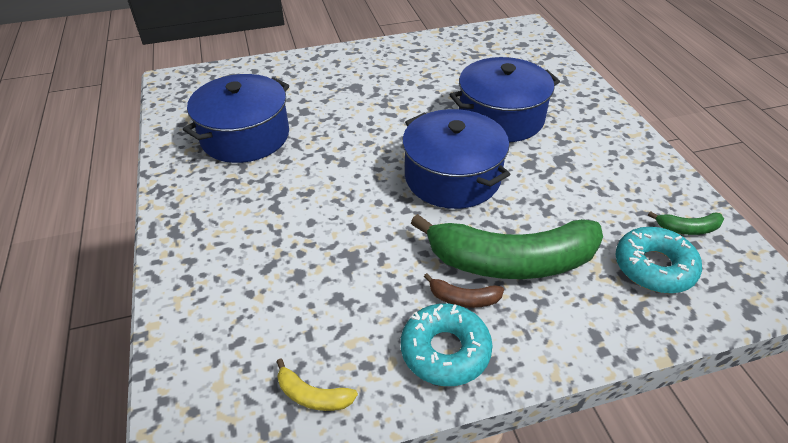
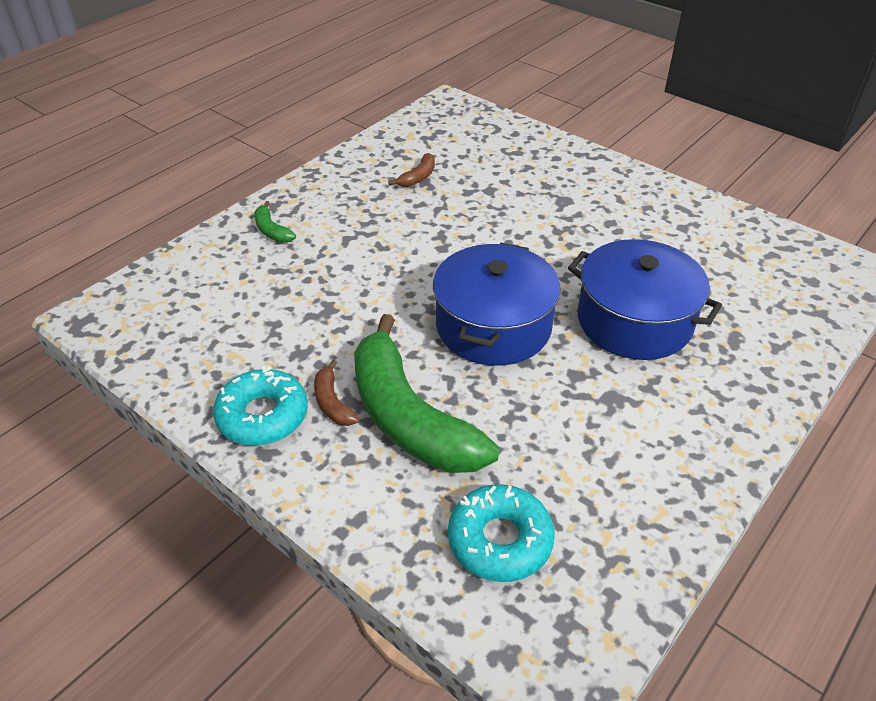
camera: 55 degrees right, 0 degrees up
(245, 136) = (418, 177): blue pot -> brown banana
(313, 395) = (168, 358): yellow banana -> none
(688, 228) = (598, 555): green banana -> green banana (271, 230)

